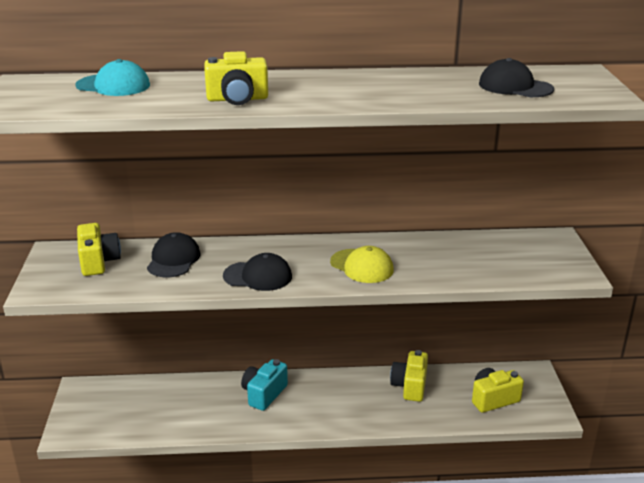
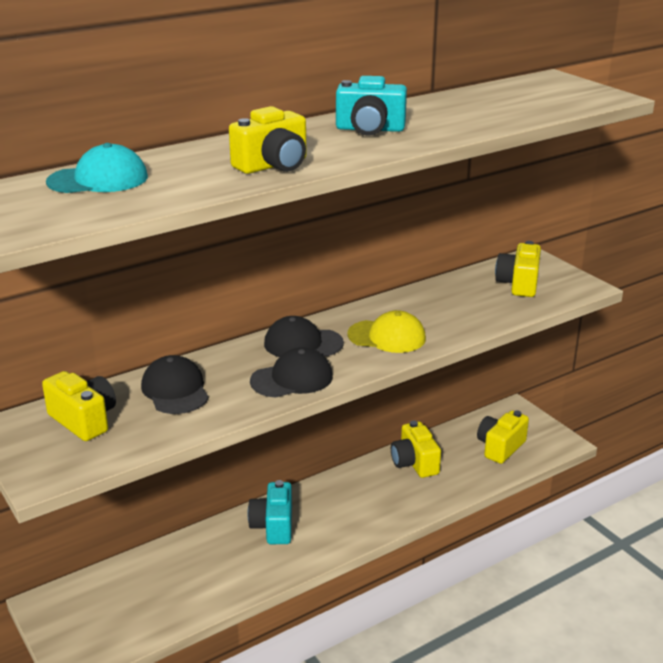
camera: 30 degrees left, 0 degrees up
(353, 86) = (370, 129): none -> turquoise camera
(515, 87) = (519, 102): black cap -> black cap (303, 343)
(519, 255) = (518, 284): none -> yellow camera

